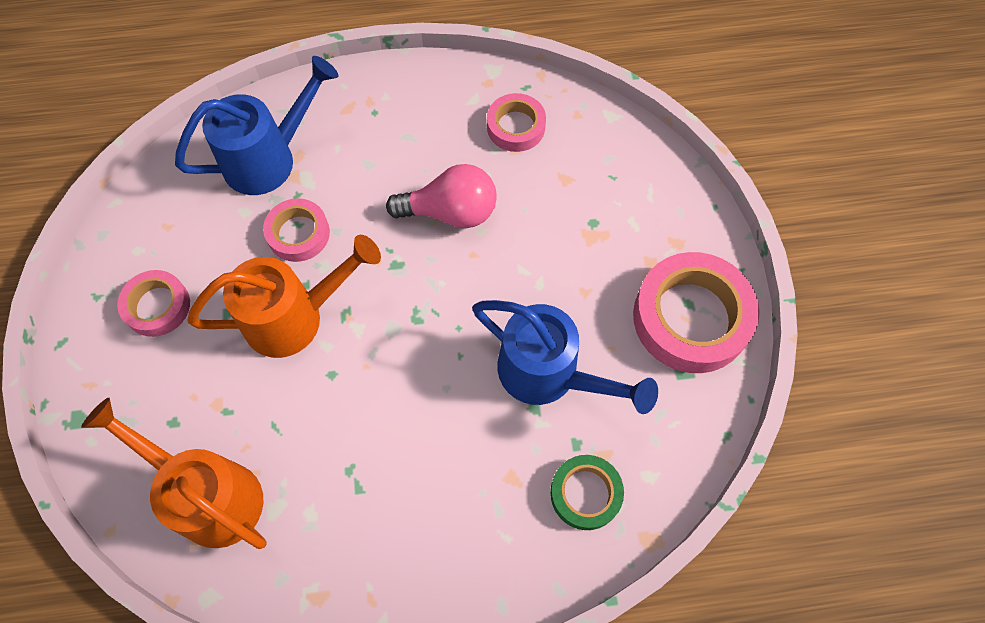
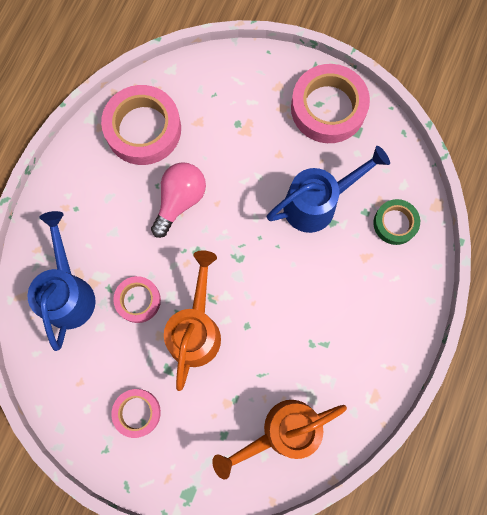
camera: 60 degrees left, 10 degrees up
(516, 127) = (143, 129): pink tape -> pink tape, size x1.79

